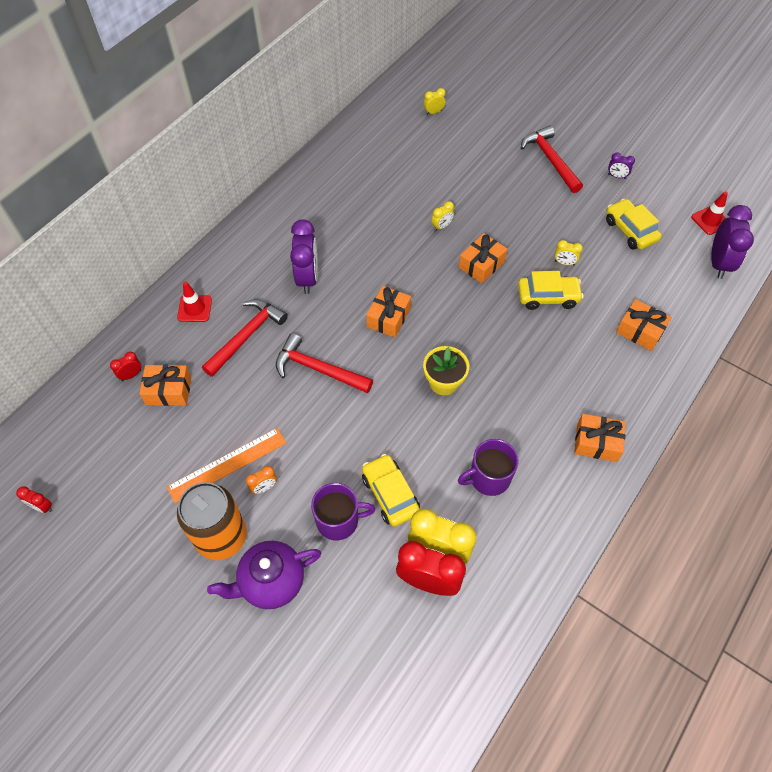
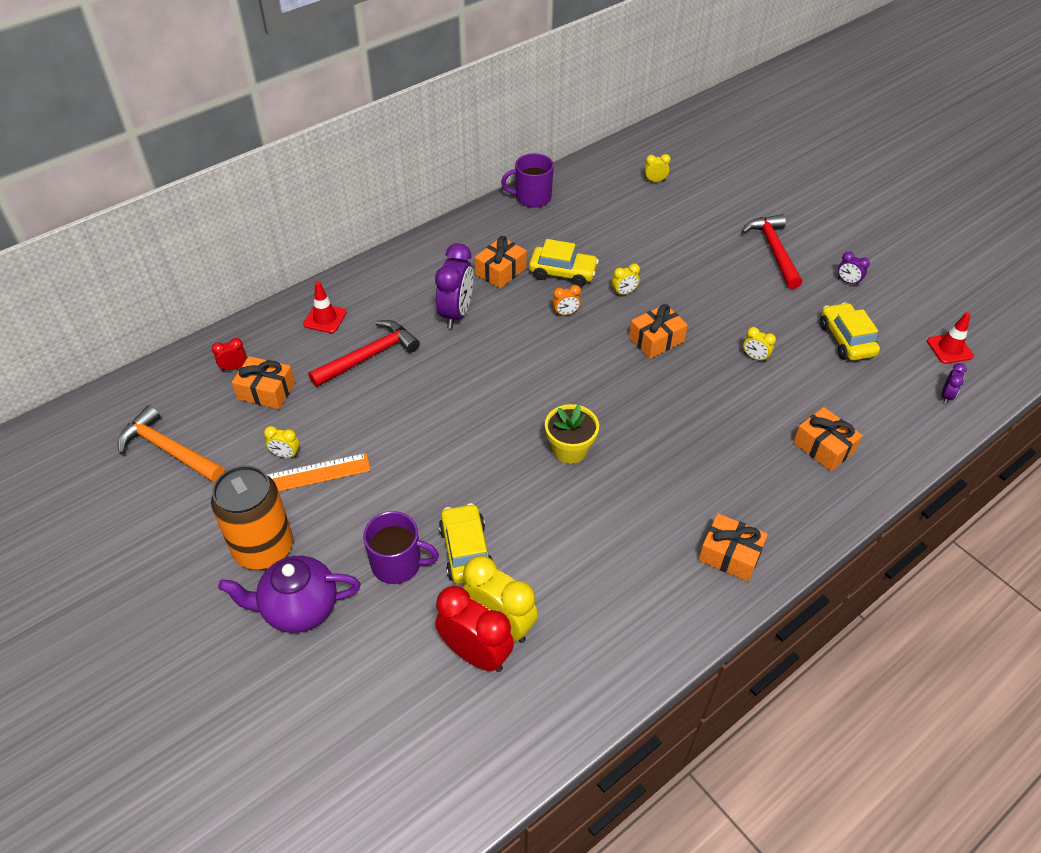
camera: 15 degrees right, 10 degrees down
(42, 507) = (92, 473): red clock -> none
(103, 467) = (169, 449): none -> orange hammer
(208, 446) = (286, 455): none -> yellow clock
(264, 487) = (329, 510): orange clock -> orange clock (565, 313)
(318, 369) = (433, 405): red hammer -> none
(388, 317) = (531, 371): orange gift -> orange gift (501, 271)
(488, 478) = (586, 561): purple mug -> purple mug (532, 197)
(548, 297) = (723, 388): yellow car -> yellow car (563, 273)
(718, 263) = (946, 396): purple clock -> purple clock, size x0.48

